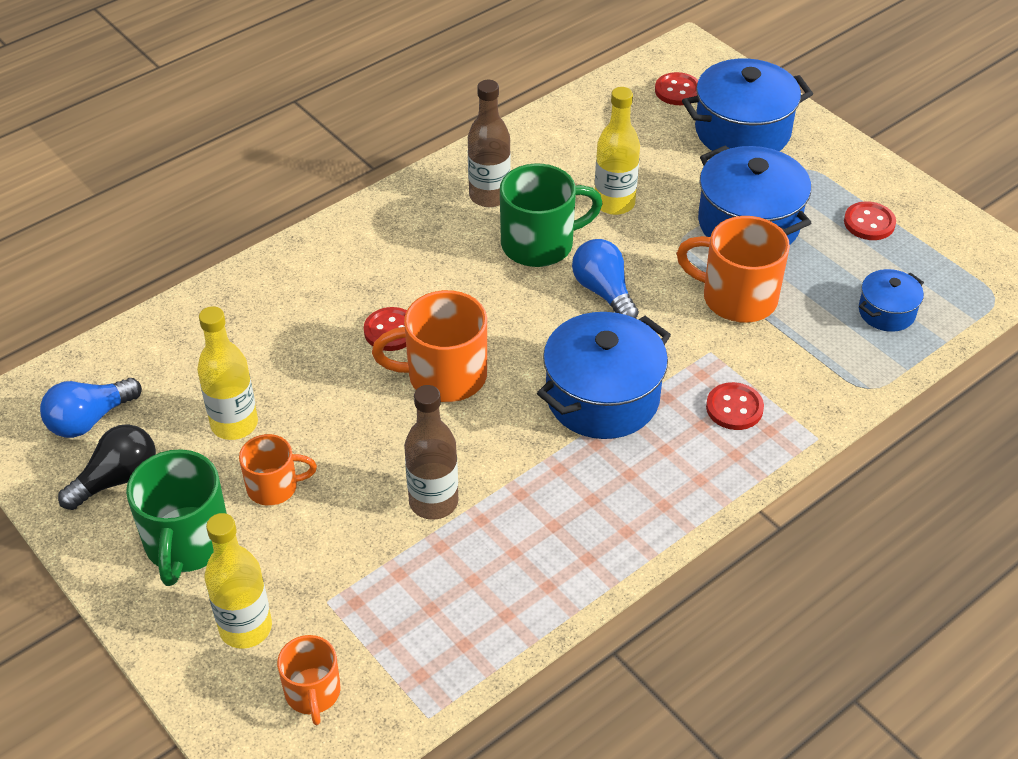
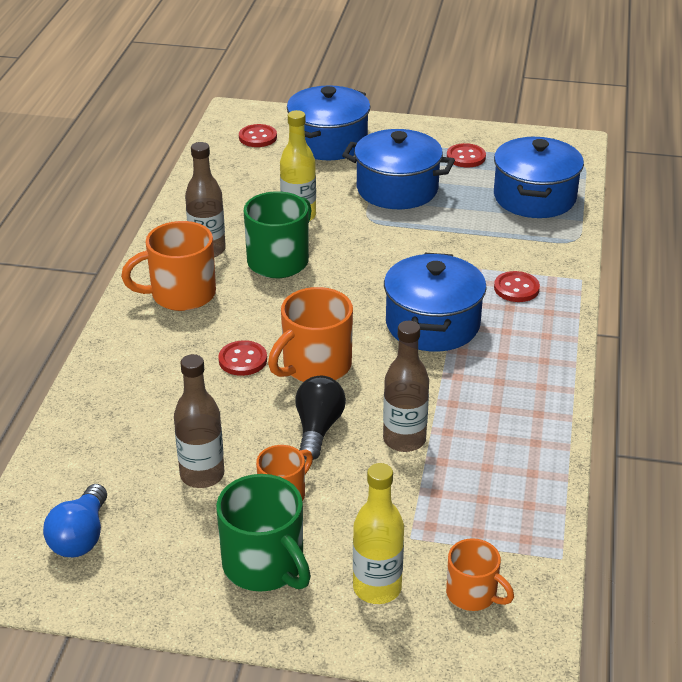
camera: 40 degrees left, 10 degrees down
(117, 479) = (156, 560): black light bulb -> black light bulb (318, 428)
(234, 424) = (202, 475): yellow bottle -> brown bottle
(604, 292) = (357, 267): blue light bulb -> none
(736, 298) = (442, 231): orange mug -> orange mug (181, 294)
(886, 312) = (534, 197): blue pot -> blue pot, size x1.90

